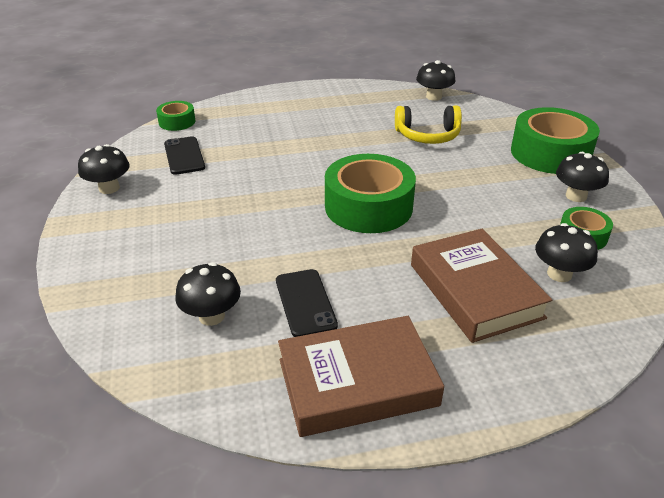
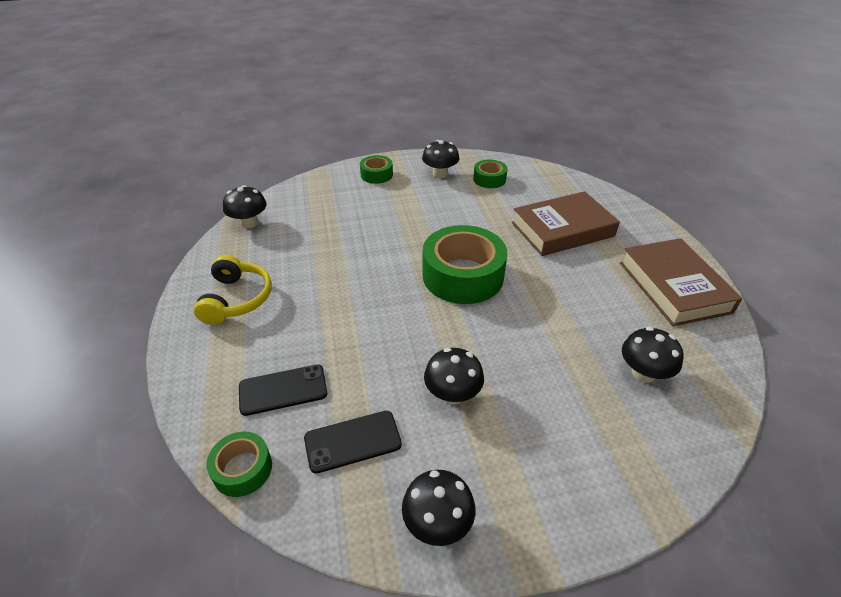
camera: 90 degrees left, 5 degrees up
(305, 303) = (605, 314): black phone -> black phone (283, 390)
(428, 135) = (334, 233): yellow headphones -> yellow headphones (236, 299)
(550, 153) = (376, 175): green tape -> green tape, size x0.51
(559, 274) = (534, 194): black mushroom -> black mushroom (452, 394)

